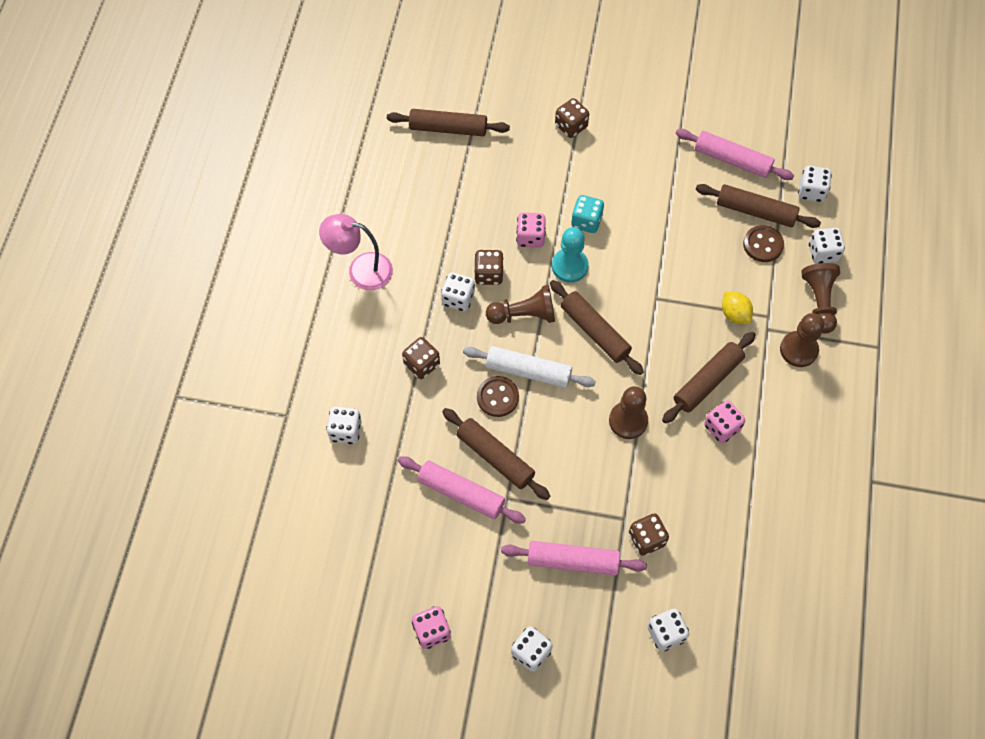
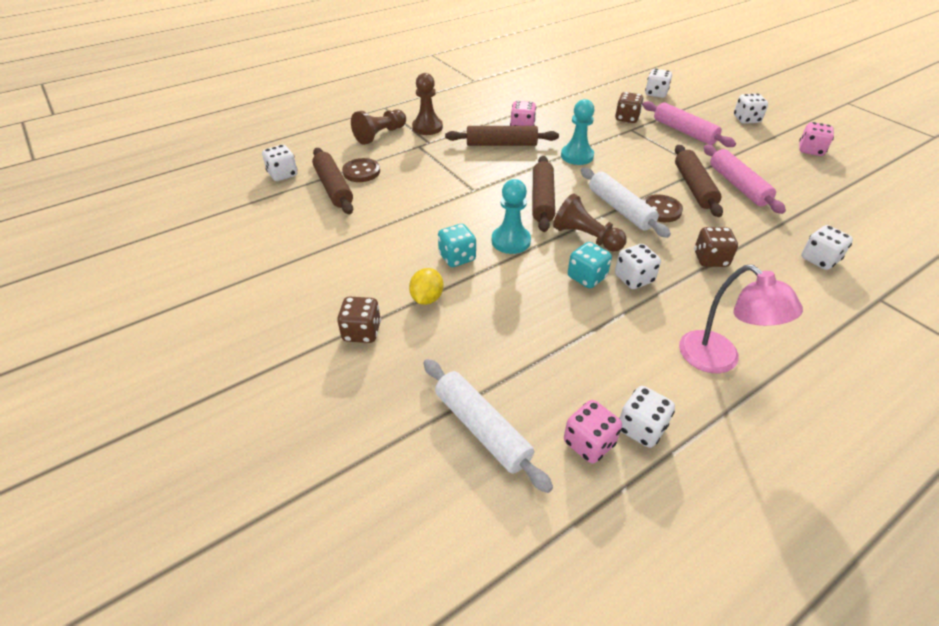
camera: 135 degrees left, 20 degrees down
(448, 128) = (482, 428): brown rolling pin -> white rolling pin
(489, 274) = (586, 277): brown dice -> turquoise dice
(530, 237) = (518, 277): pink dice -> pink dice (589, 443)
(628, 421) = (577, 156): brown pawn -> turquoise pawn
(732, 160) = (292, 220): pink rolling pin -> none
(734, 314) = (436, 157): yellow lemon -> yellow lemon (427, 298)
(823, 253) = (336, 149): white dice -> white dice (641, 428)

